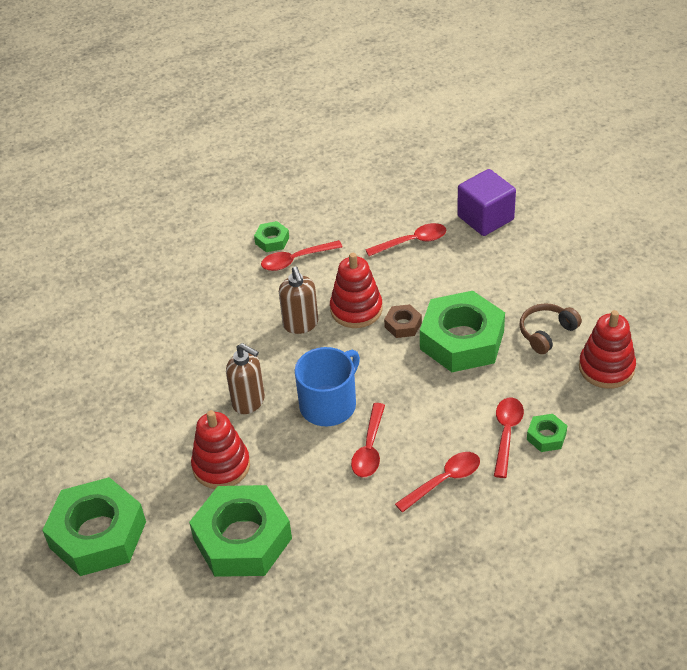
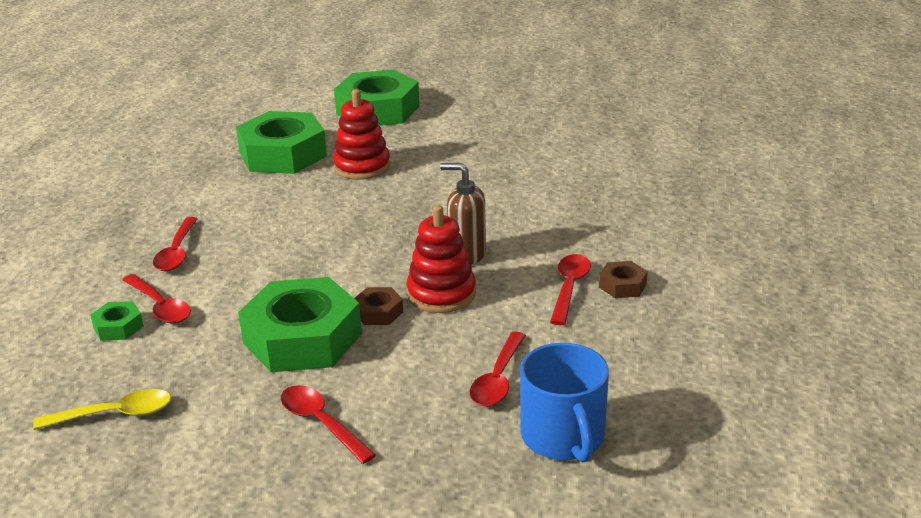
camera: 125 degrees right, 15 degrees down
(249, 402) = (409, 198): brown soap dispenser -> none
(272, 240) = (622, 285): green nut -> brown nut
(329, 404) = (345, 232): blue mug -> blue mug (563, 437)
(369, 448) = (268, 232): red spoon -> red spoon (321, 423)
(485, 218) = (466, 463): purple cube -> none
(546, 333) = (222, 401): brown headphones -> none
(606, 368) = (115, 414): red stacking toy -> yellow spoon

